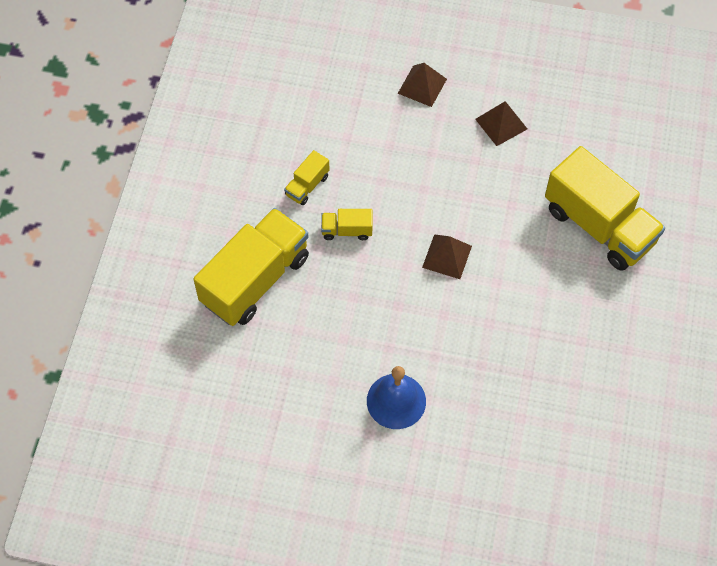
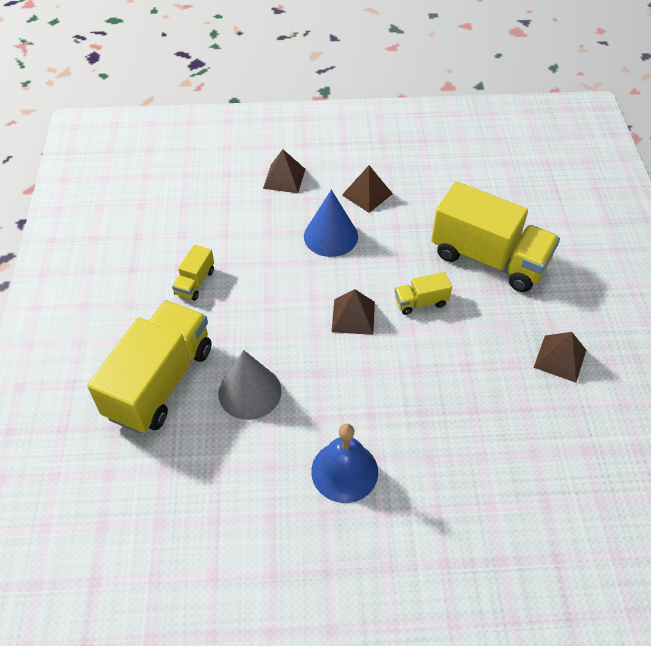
camera: 15 degrees left, 10 degrees down
(332, 308) = (249, 392): none -> grey cone
(347, 230) = (245, 314): yellow truck -> yellow truck (421, 302)
(450, 164) = (330, 236): none -> blue cone
(628, 345) = (560, 358): none -> brown pyramid

